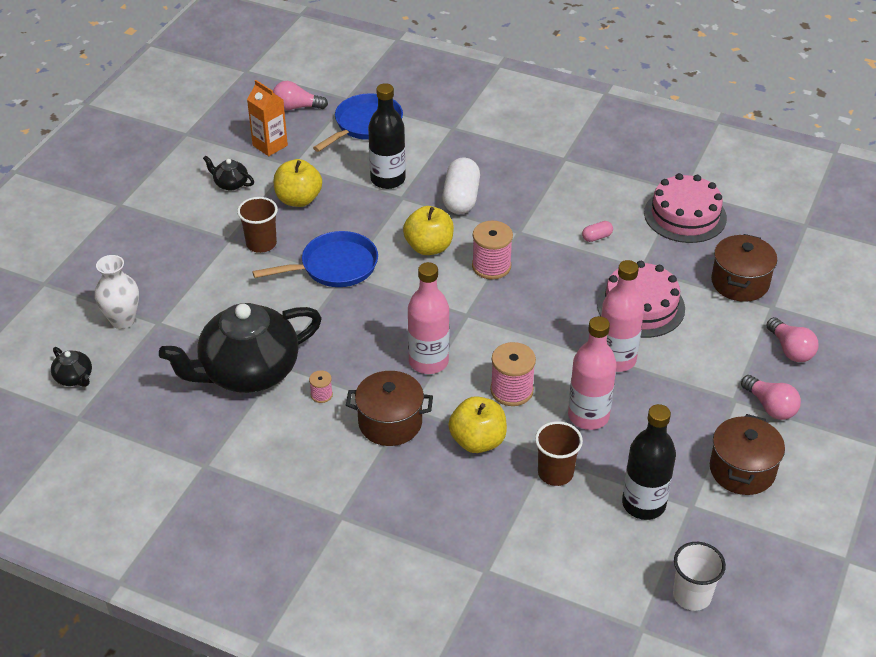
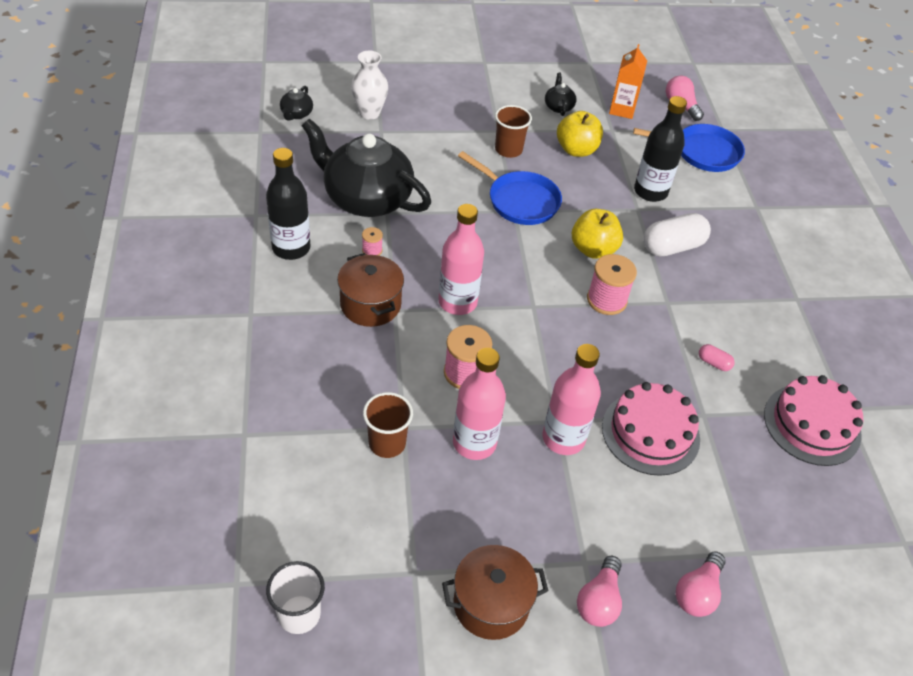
camera: 55 degrees right, 5 degrees up
(477, 441) = (388, 371): yellow apple -> none
(643, 504) = (392, 529): black bottle -> black bottle (291, 248)
(740, 282) = (757, 509): brown pot -> none

